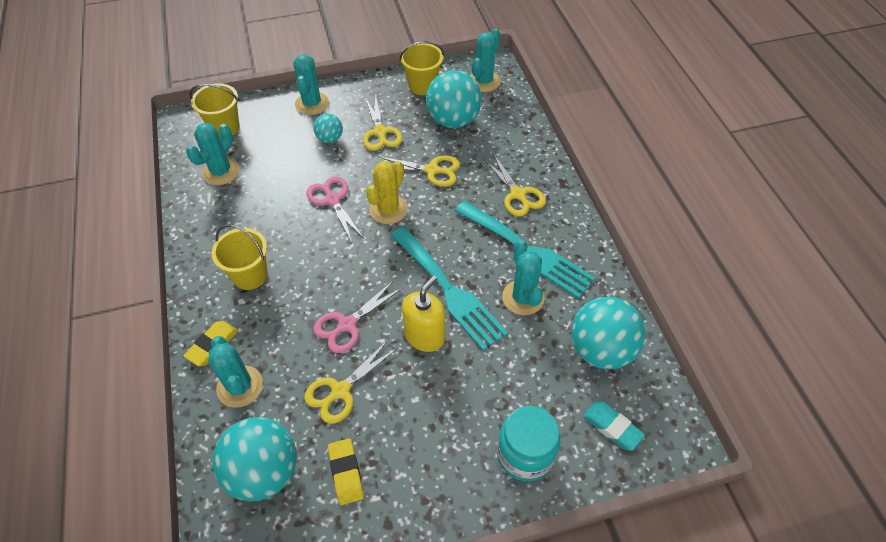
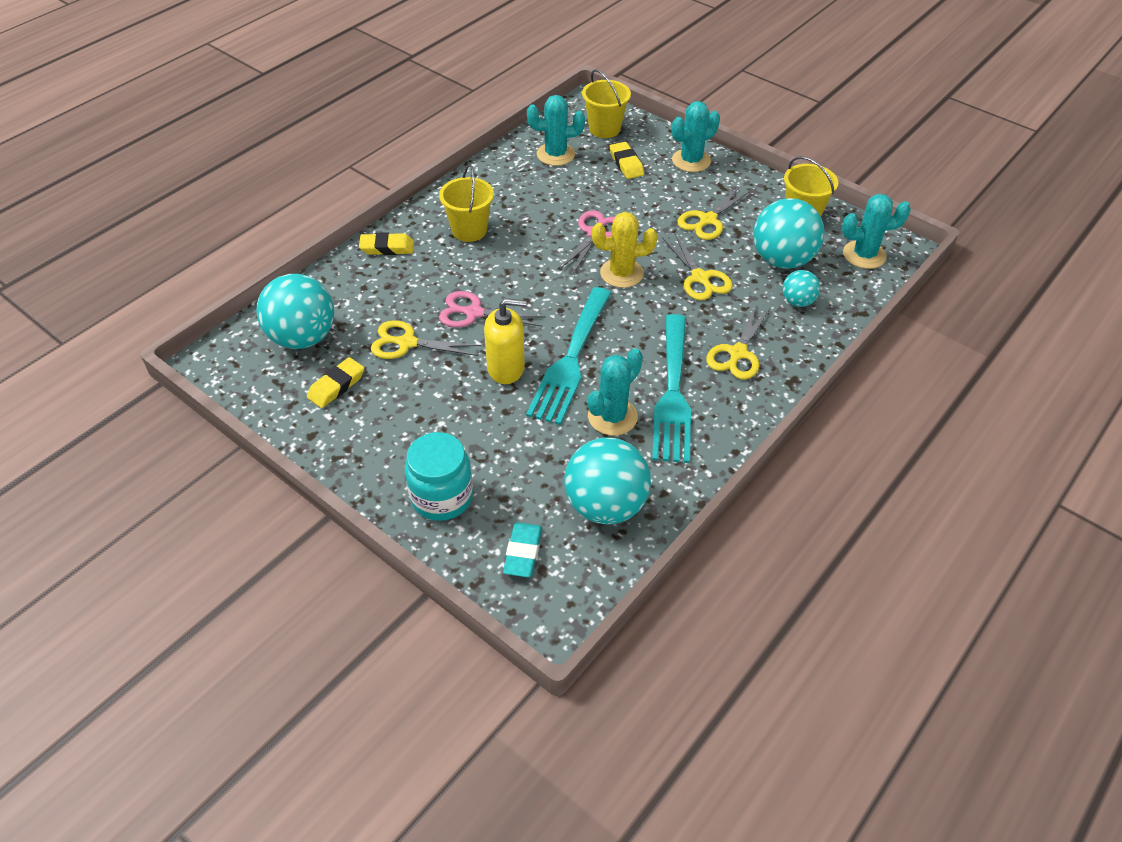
camera: 55 degrees right, 5 degrees down
(240, 386) = (364, 283): turquoise cactus -> none
(277, 139) = (626, 164): none -> yellow eraser
(330, 138) = (663, 194): turquoise ball -> turquoise ball (797, 301)

